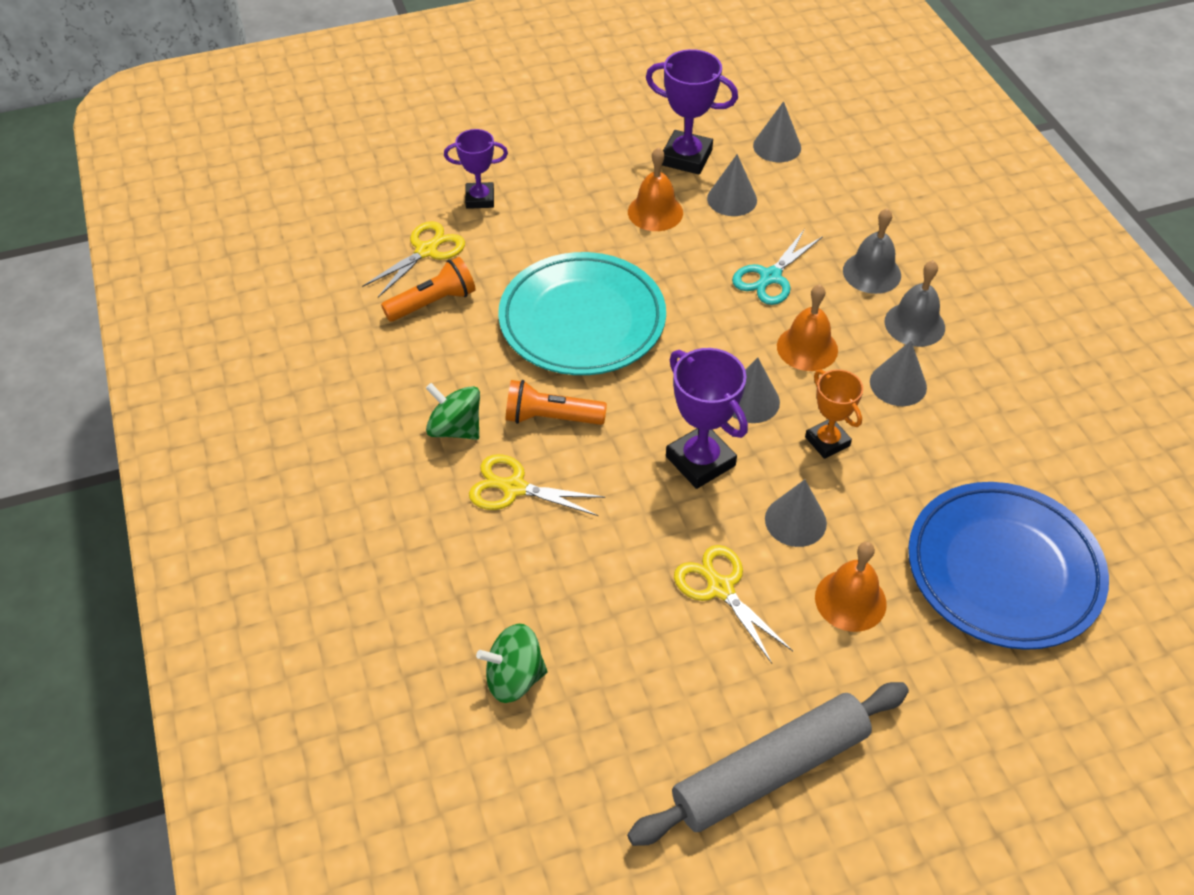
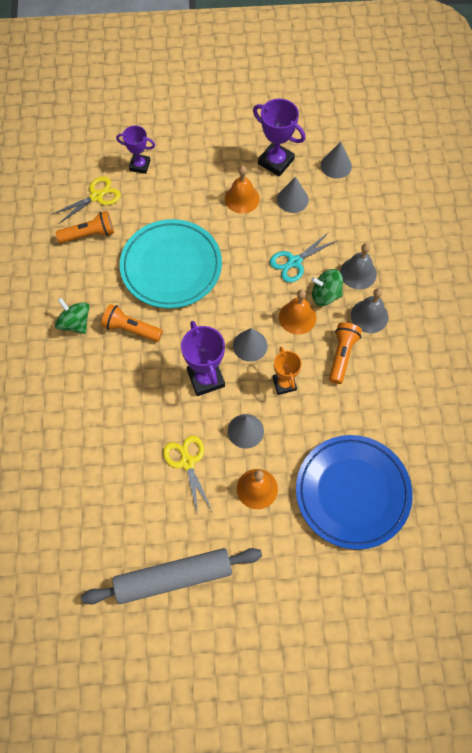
camera: 15 degrees right, 15 degrees up
(514, 488) = (95, 370): yellow scissors -> none
(514, 677) = (57, 487): green spinning top -> green spinning top (325, 295)
(898, 384) = (342, 355): grey cone -> orange flashlight

